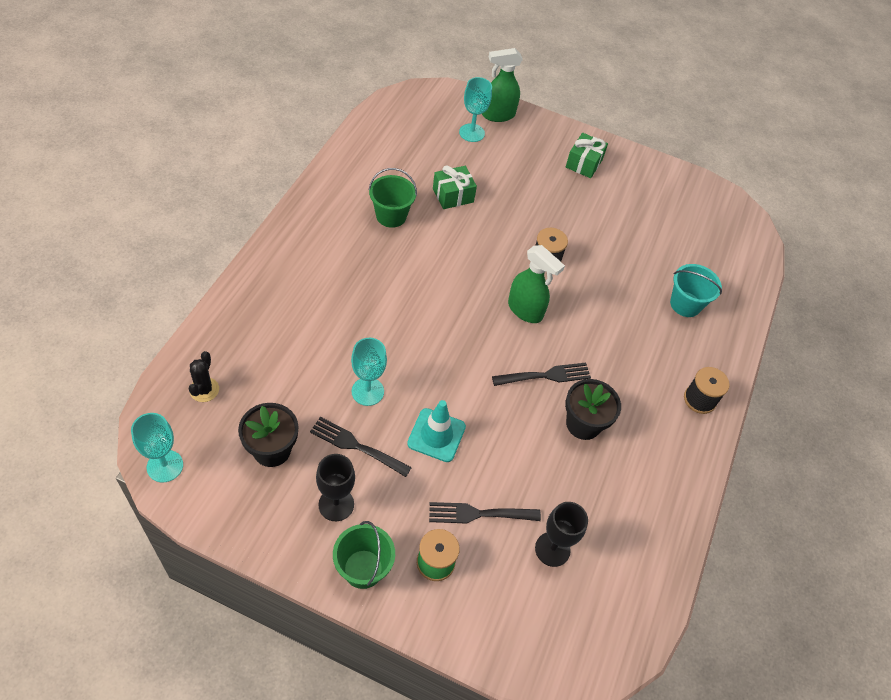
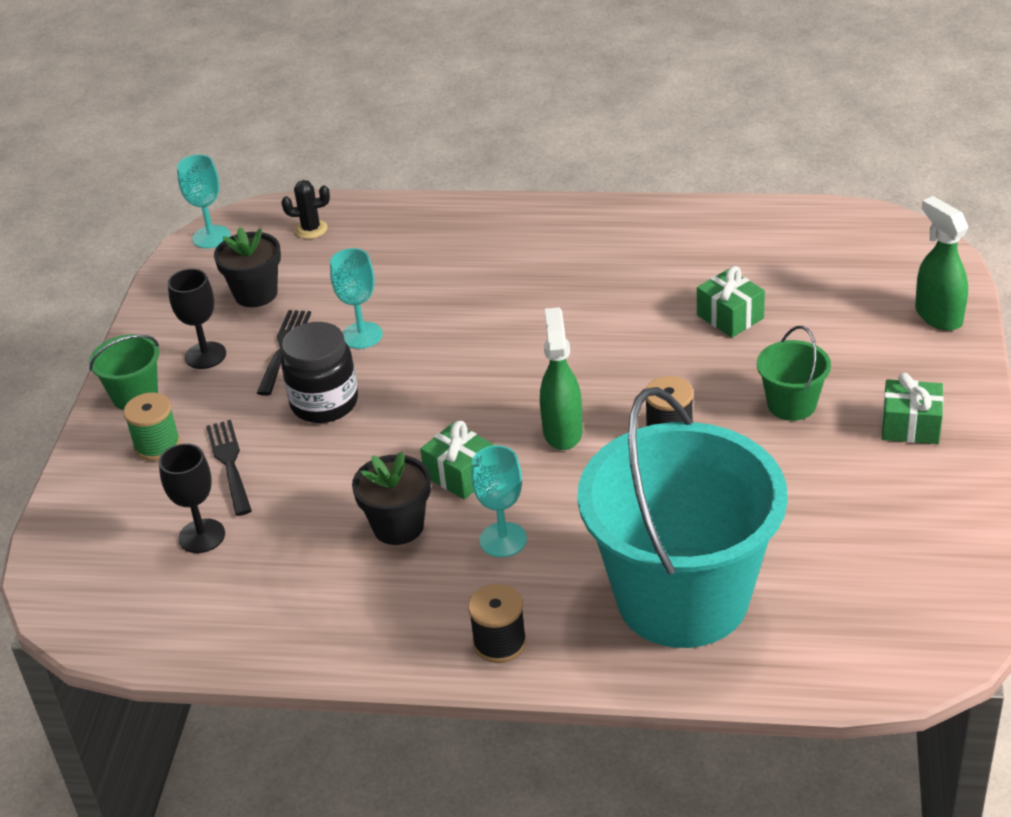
camera: 85 degrees right, 15 degrees down
(391, 216) = (650, 276): green bucket -> green bucket (791, 404)
(436, 435) = (324, 403): turquoise traffic cone -> black jar
(472, 133) = (874, 301): turquoise goblet -> turquoise goblet (503, 540)
(525, 310) = (562, 431): green spray bottle -> green spray bottle turned 150 degrees clockwise
(545, 376) = (460, 474): black fork -> green gift
(685, 304) = (682, 597): turquoise bucket -> turquoise bucket, size x2.45

